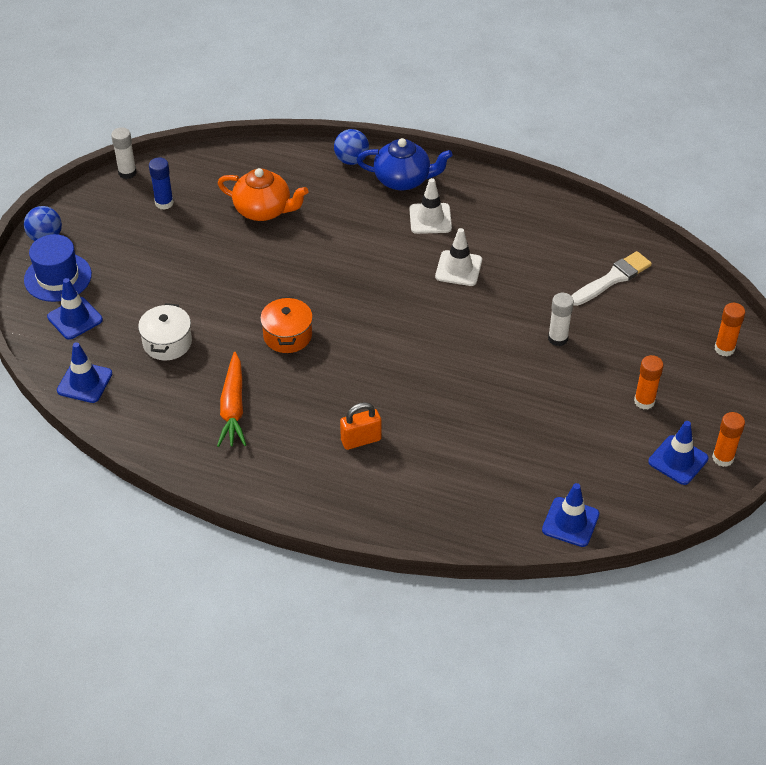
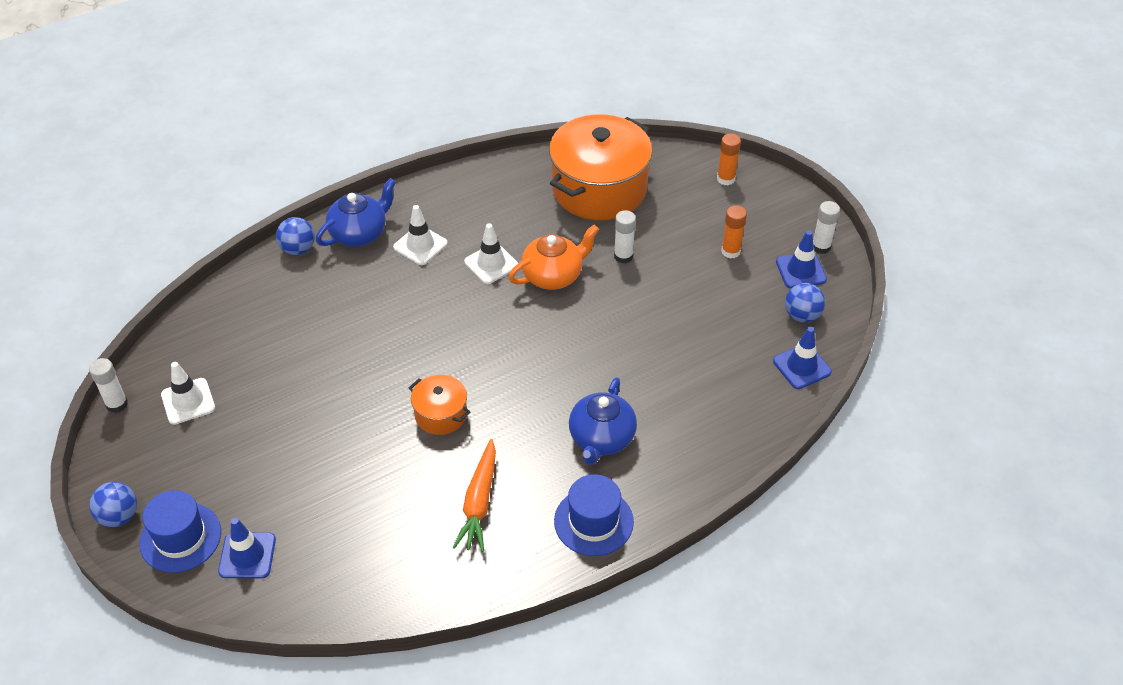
camera: 50 degrees left, 0 degrees up
(84, 382) = (333, 595): blue traffic cone -> none
(164, 203) = (188, 401): blue glue stick -> white traffic cone
(167, 343) = (355, 503): white pot -> none
(233, 407) = (479, 502): orange carrot -> orange carrot turned 60 degrees clockwise
(264, 210) = (283, 339): orange teapot -> orange teapot (553, 275)
(280, 483) = (593, 521): none -> blue hat
(361, 440) = (601, 439): orange padlock -> blue teapot
(612, 278) = (599, 189): white brush -> orange pot
(627, 490) = (802, 315): none -> blue ball
(723, 458) = (821, 247): orange glue stick -> white glue stick

